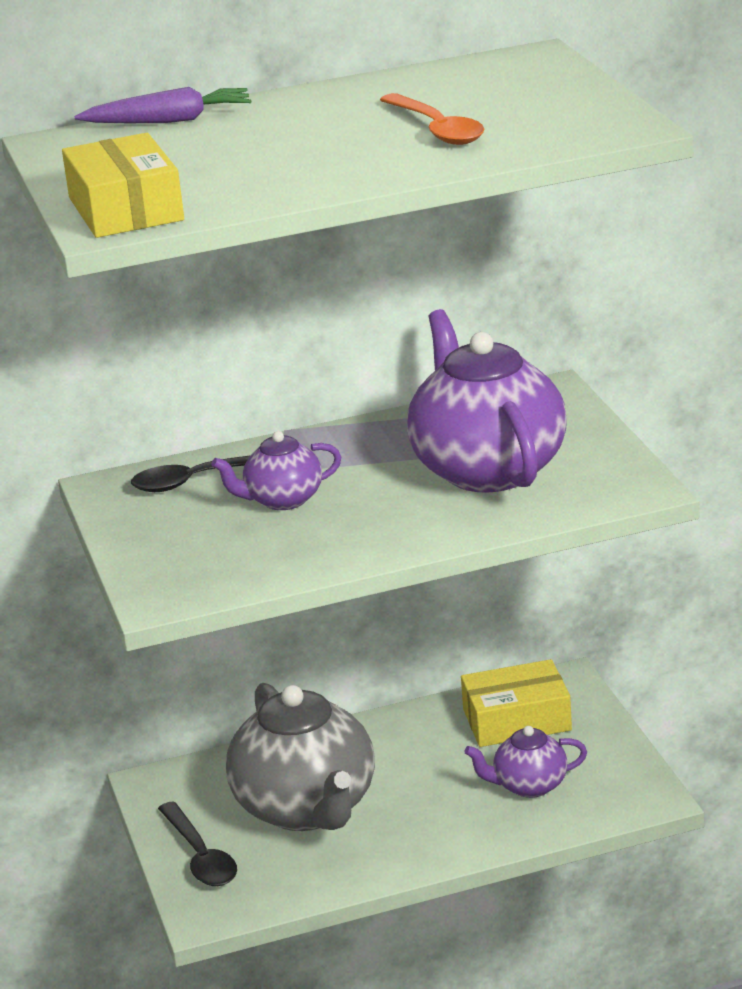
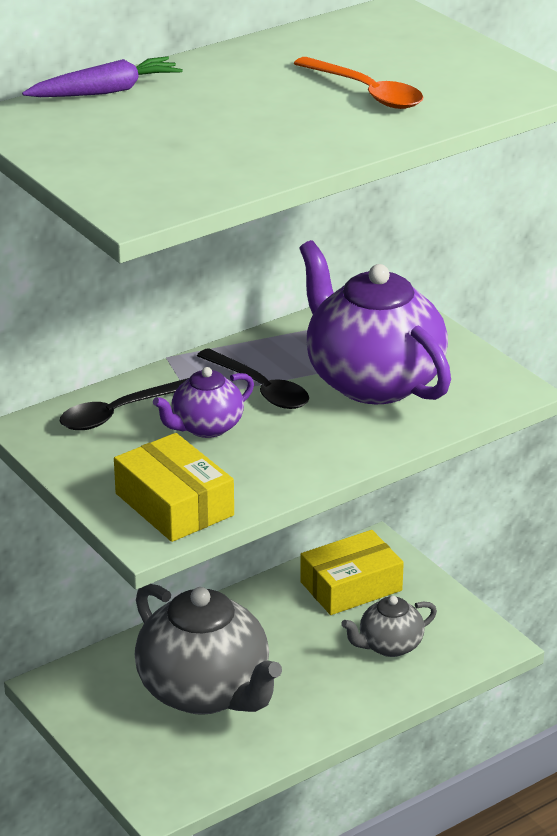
camera: 20 degrees left, 5 degrees up
(126, 209) = (140, 190): yellow box -> yellow box (174, 504)
(200, 856) = (130, 750): black spoon -> black spoon (259, 388)
(529, 786) = (389, 646): purple teapot -> grey teapot

